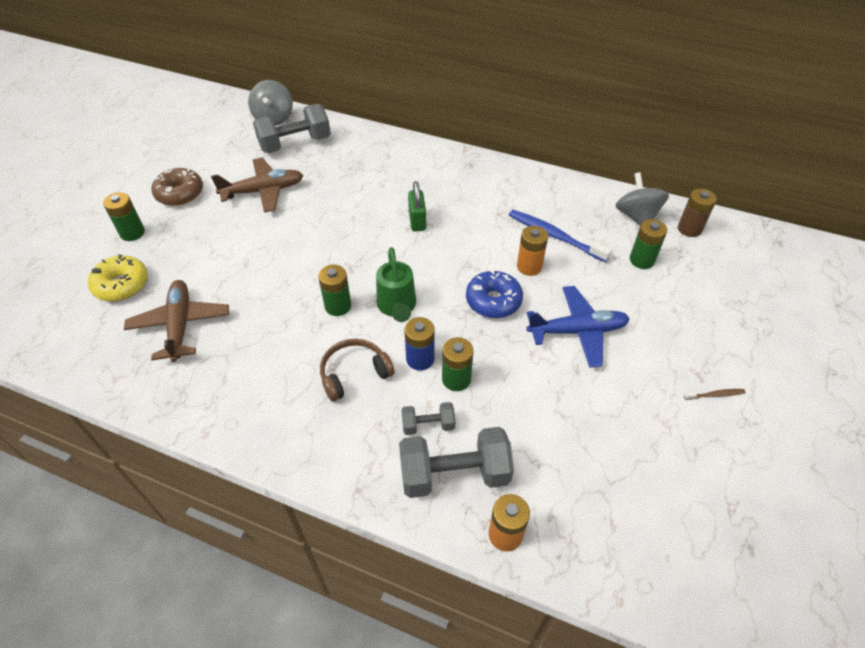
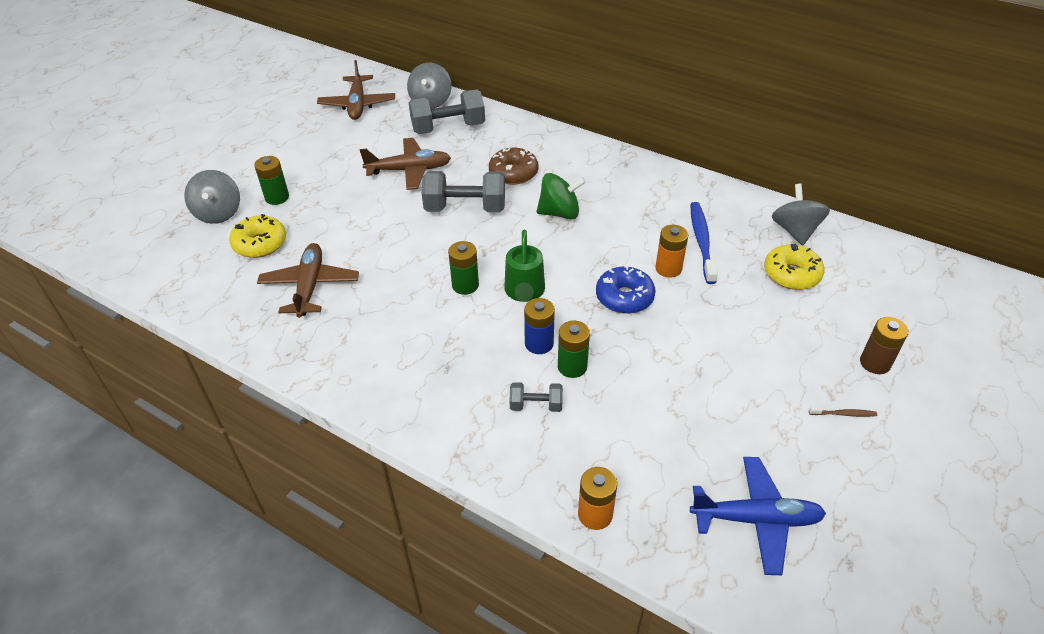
camera: 10 degrees right, 5 degrees down
(73, 256) = (218, 213): none -> grey spinning top
(180, 193) = (327, 165): brown donut -> brown donut (513, 173)
(201, 127) = (357, 105): none -> brown plane
(354, 373) = (470, 349): brown headphones -> none
(417, 221) = (559, 213): green padlock -> green spinning top
(454, 474) = (554, 453): grey dumbbell -> grey dumbbell (465, 208)
(555, 236) = (701, 241): blue toothbrush -> blue toothbrush turned 45 degrees clockwise
(577, 331) = (707, 336): blue plane -> blue plane (756, 519)
(642, 260) = (791, 274): green battery -> yellow donut
(689, 229) = (851, 249): brown battery -> brown battery (875, 363)

